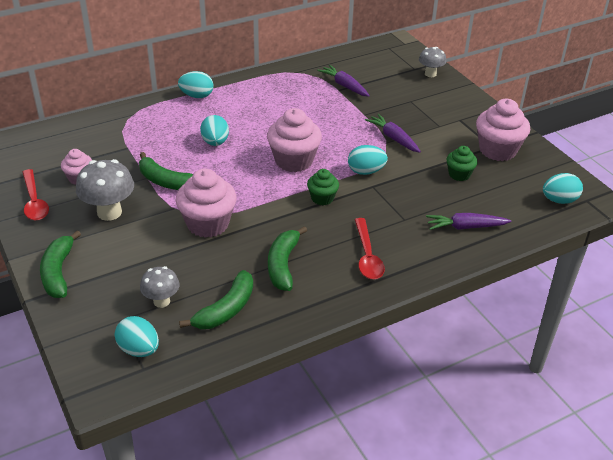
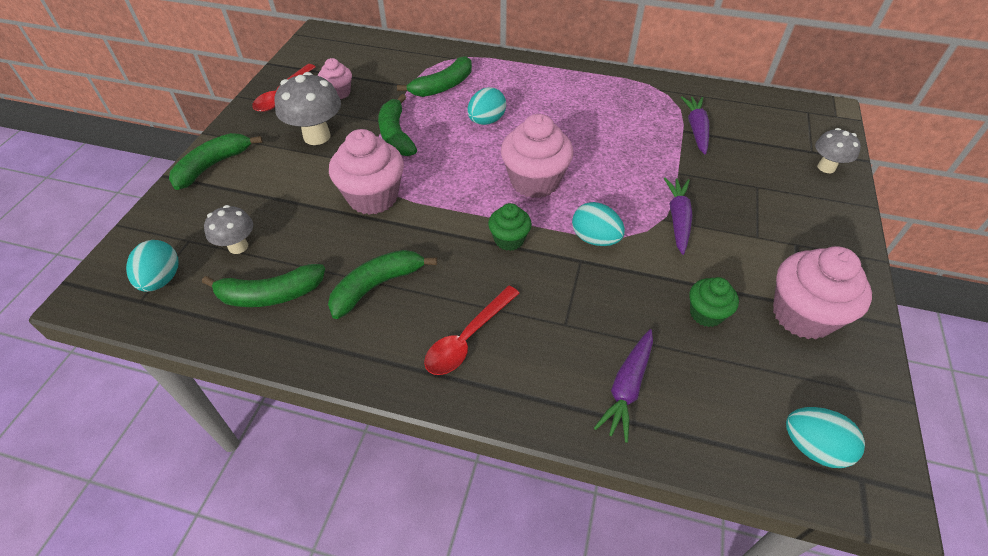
camera: 45 degrees right, 10 degrees up
(153, 136) = (443, 86): none -> green banana
(197, 96) = (530, 67): turquoise egg -> none
(465, 227) = (627, 388): purple carrot -> purple carrot turned 105 degrees counterclockwise

